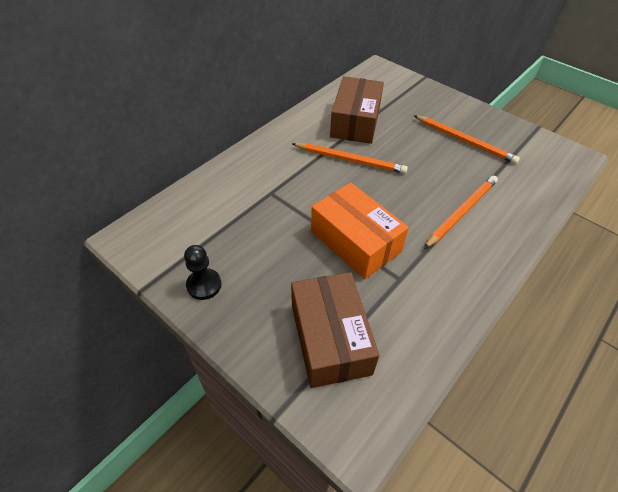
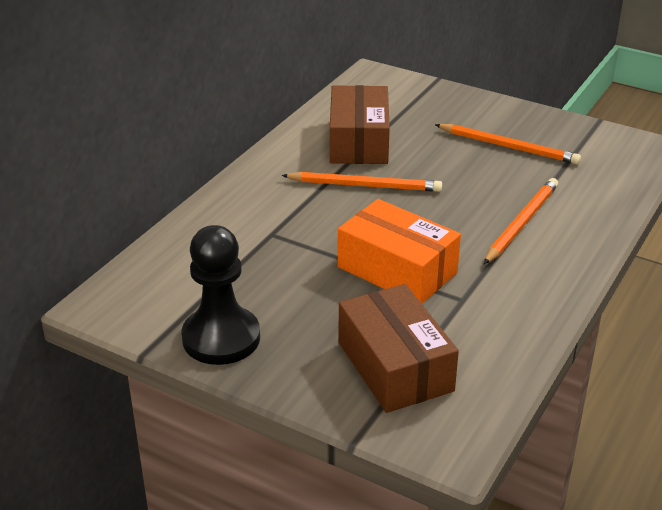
camera: 10 degrees left, 15 degrees down
(204, 285) = (221, 338): black pawn -> black pawn, size x1.76

